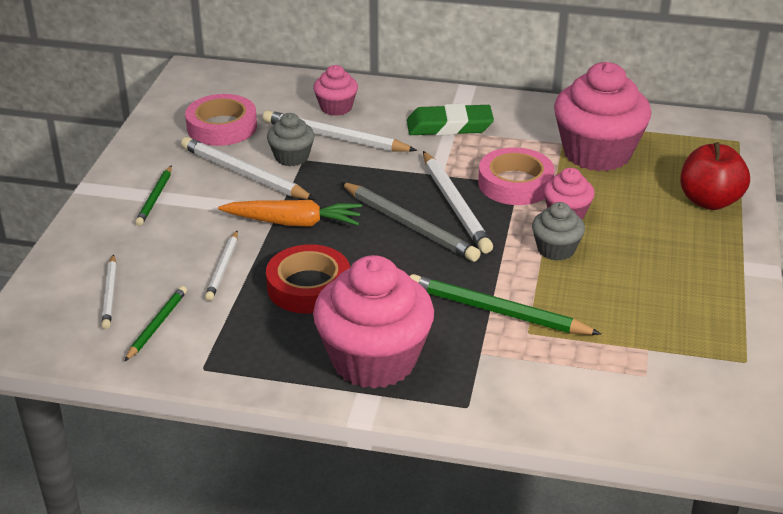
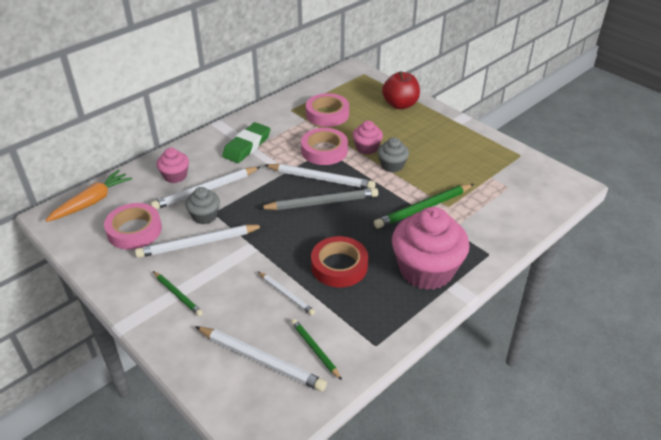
camera: 55 degrees left, 5 degrees up
(110, 294) = (261, 360): white pencil -> white pencil, size x1.73
(293, 222) = (272, 245): orange carrot -> orange carrot (92, 202)
(597, 153) = (327, 114): pink cupcake -> pink tape

